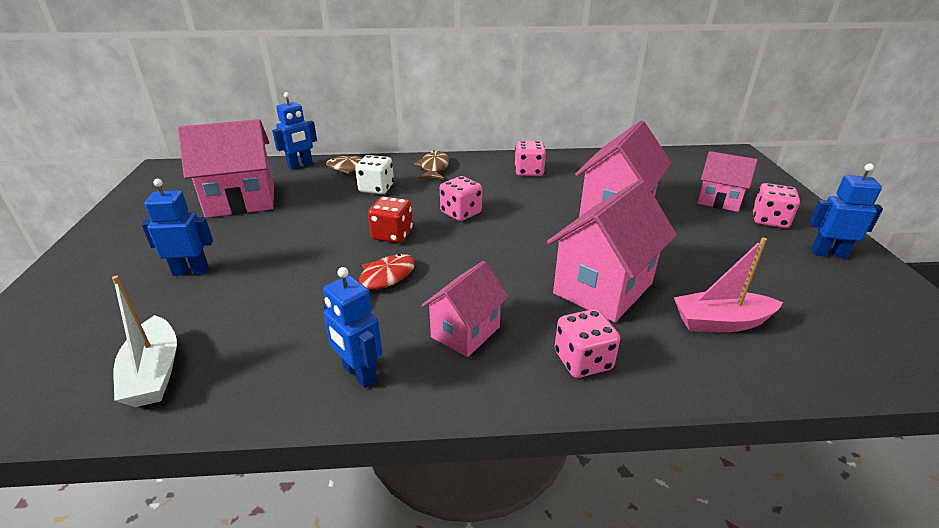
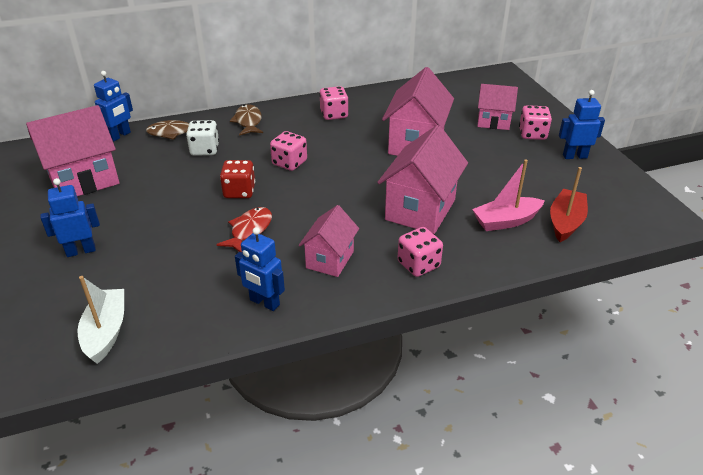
camera: 15 degrees left, 5 degrees up
(154, 373) = (106, 331): white boat -> white boat turned 150 degrees counterclockwise
(812, 338) = (565, 222): none -> red boat

